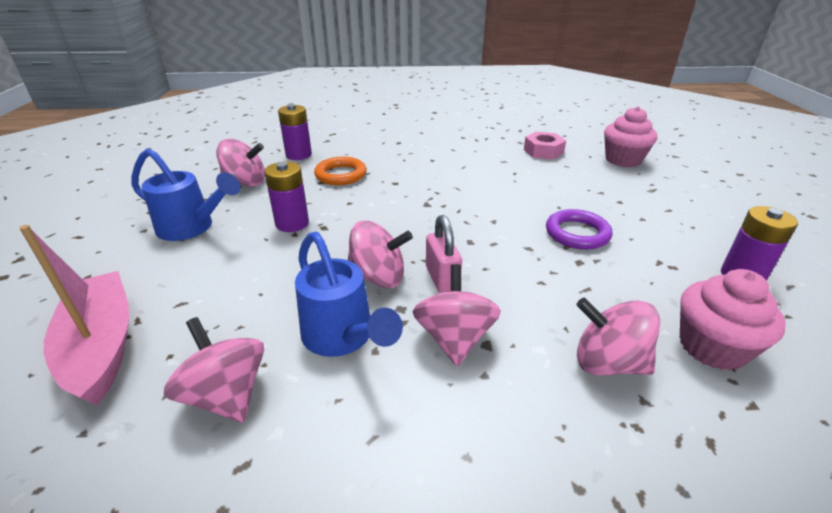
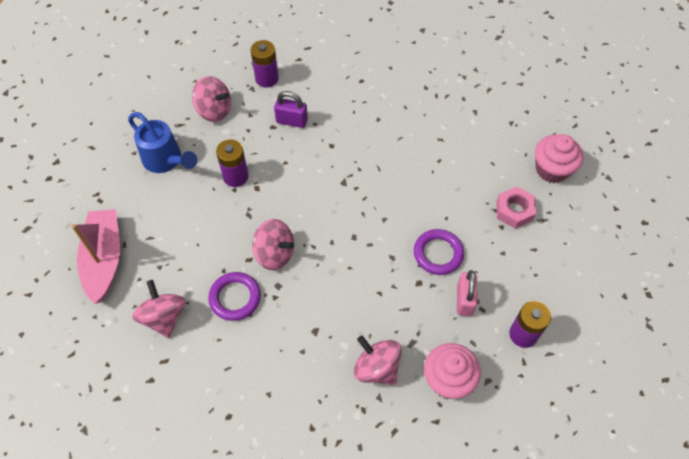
camera: 20 degrees right, 25 degrees up
(341, 175) = (292, 121): orange ring -> purple padlock
(342, 338) = (235, 298): blue watering can -> purple ring
(442, 278) = (315, 268): pink padlock -> pink padlock (464, 300)
(454, 338) = (298, 320): pink spinning top -> none
(543, 151) = (486, 134): pink nut -> pink nut (514, 211)

